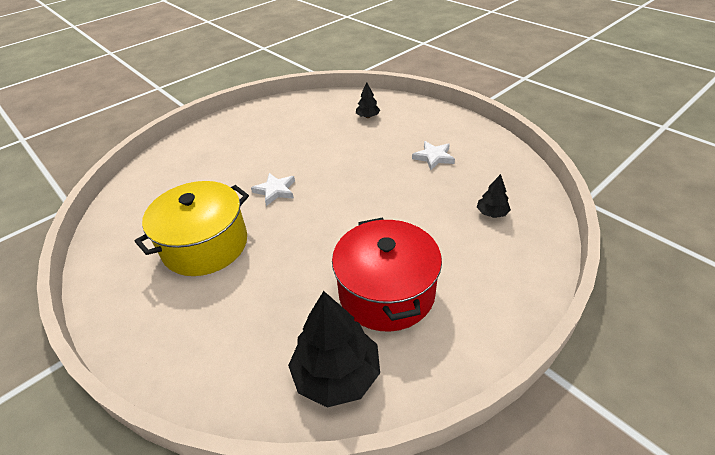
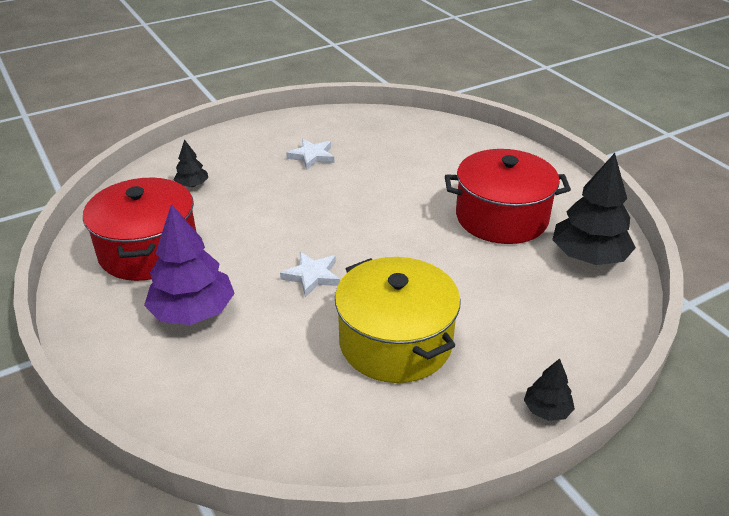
camera: 80 degrees left, 5 degrees down
(234, 152) = (193, 312): none -> purple tree
(291, 121) = (148, 250): none -> red pot
(492, 213) = (416, 144): black tree -> black tree (546, 410)

